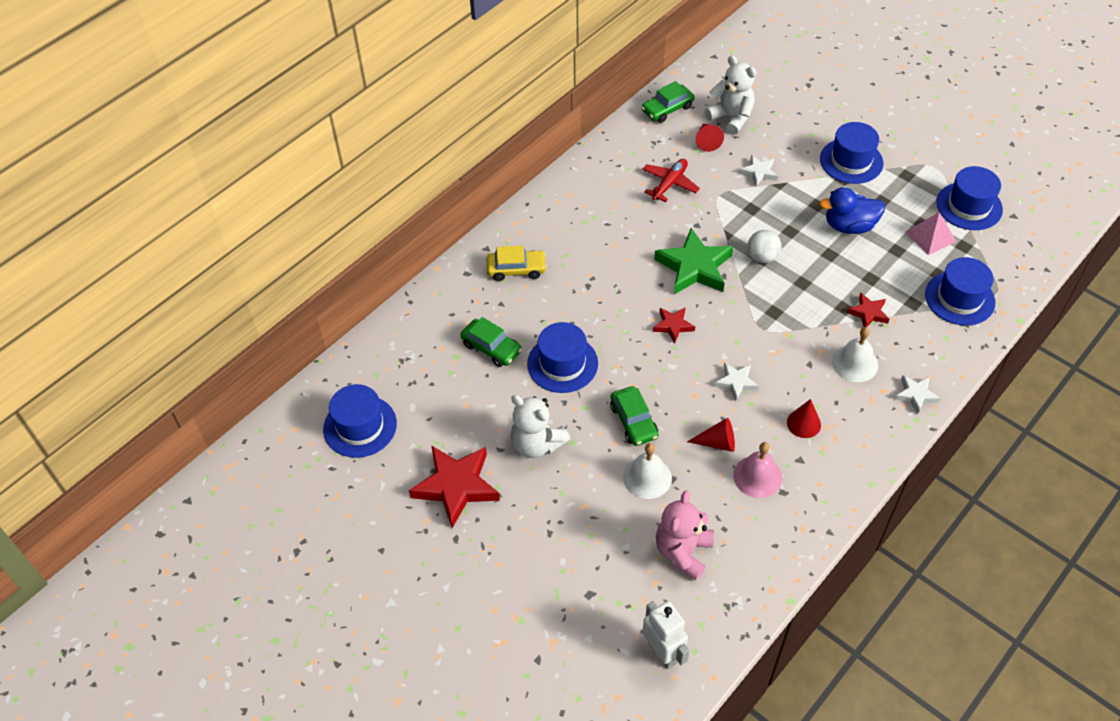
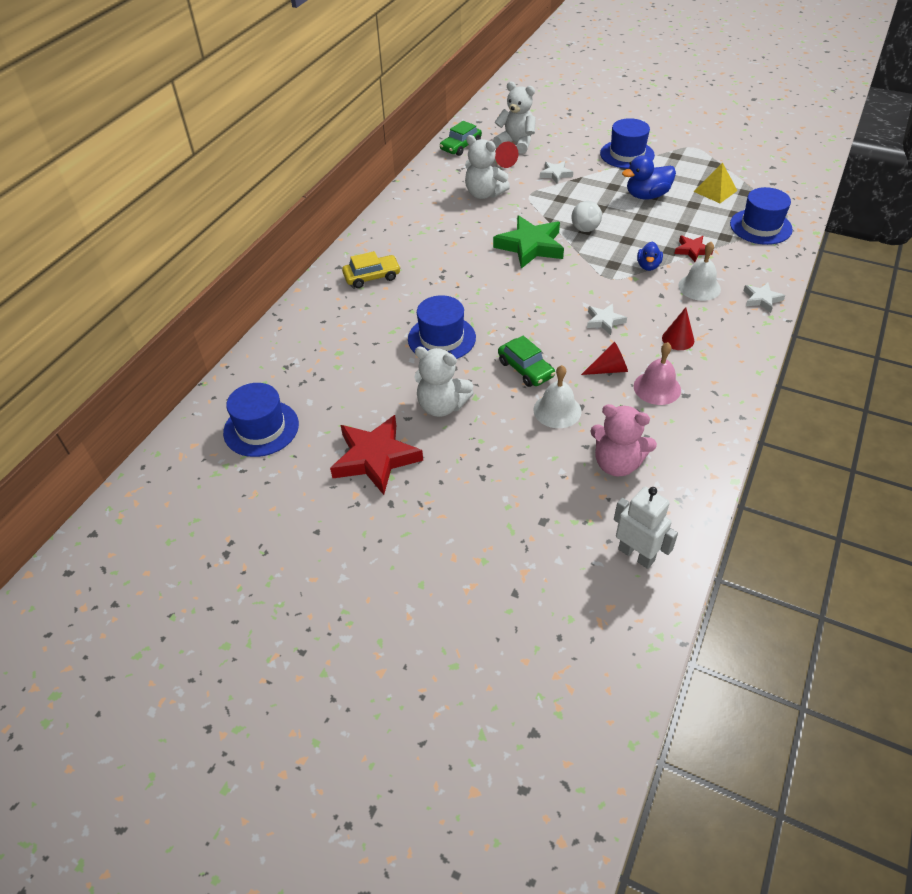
camera: 15 degrees left, 5 degrees down
(491, 348) = (370, 339): green car -> none
(669, 184) = (484, 194): red plane -> white teddy bear
(673, 325) = (530, 291): red star -> none
(683, 552) = (617, 463): pink teddy bear -> pink teddy bear turned 75 degrees counterclockwise
(811, 322) = (648, 266): none -> blue duck
(930, 236) = (715, 191): pink pyramid -> yellow pyramid
(969, 206) = (734, 166): blue hat -> none

